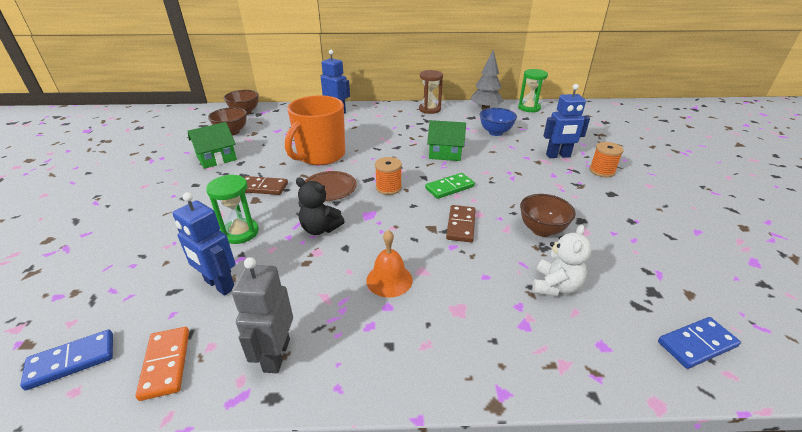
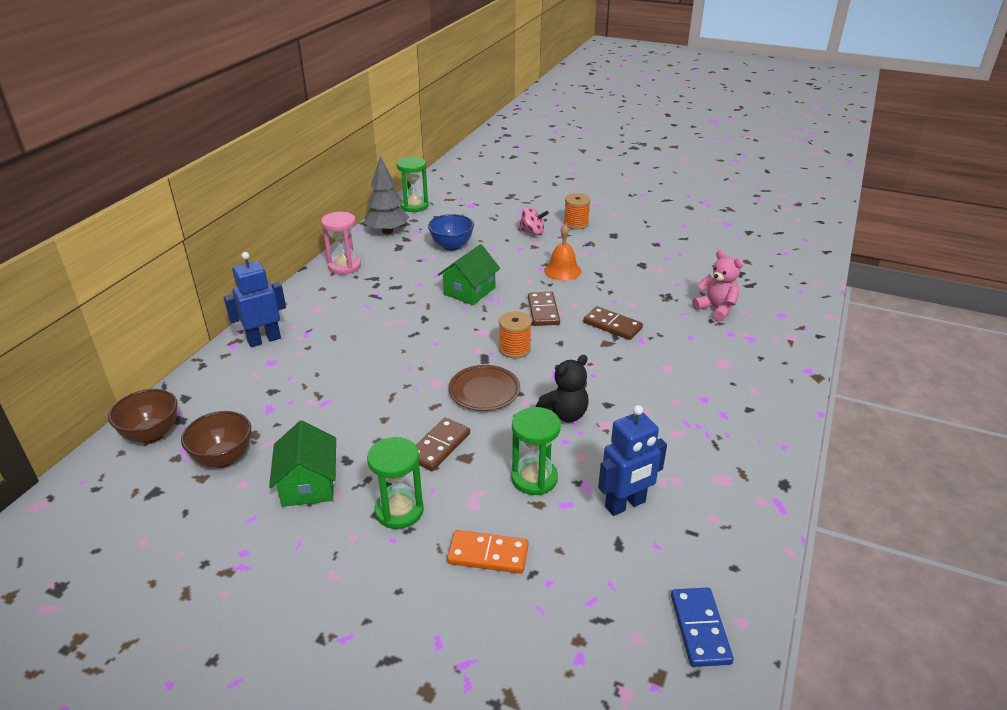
camera: 65 degrees left, 0 degrees up
(166, 364) = (727, 551): orange domino -> orange domino (488, 554)
(198, 190) = (399, 511): none -> green hourglass
(276, 355) = (739, 475): grey robot -> none
(320, 155) = (392, 382): orange mug -> none
(389, 280) = (670, 389): orange bell -> orange bell (562, 271)
(429, 109) = (344, 266): brown hourglass -> pink hourglass
(449, 187) = (543, 311): green domino -> brown domino
(542, 230) = (644, 287): brown bowl -> none
(555, 286) = (716, 309): white teddy bear -> pink teddy bear
(558, 156) = (532, 232): blue robot -> pink spinning top
(696, 344) = (790, 281): blue domino -> none

